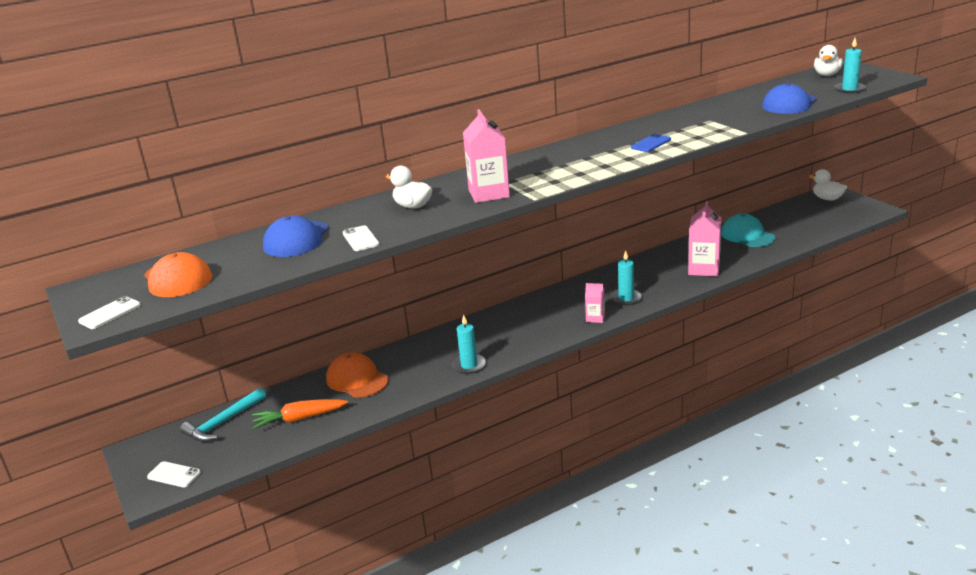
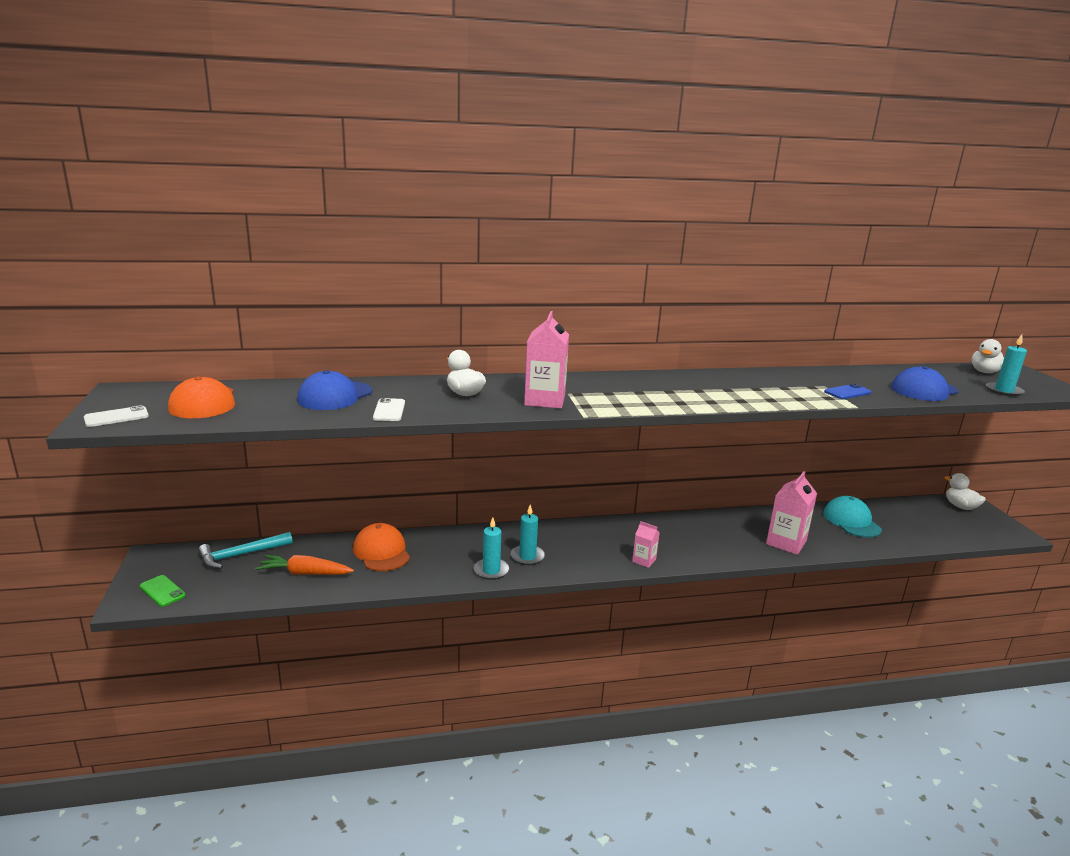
camera: 15 degrees right, 5 degrees down
(174, 475) = (162, 591): white phone -> green phone
(626, 298) = (687, 550): turquoise candle -> turquoise candle (527, 557)
(651, 143) = (745, 393): blue phone -> blue phone (847, 392)

